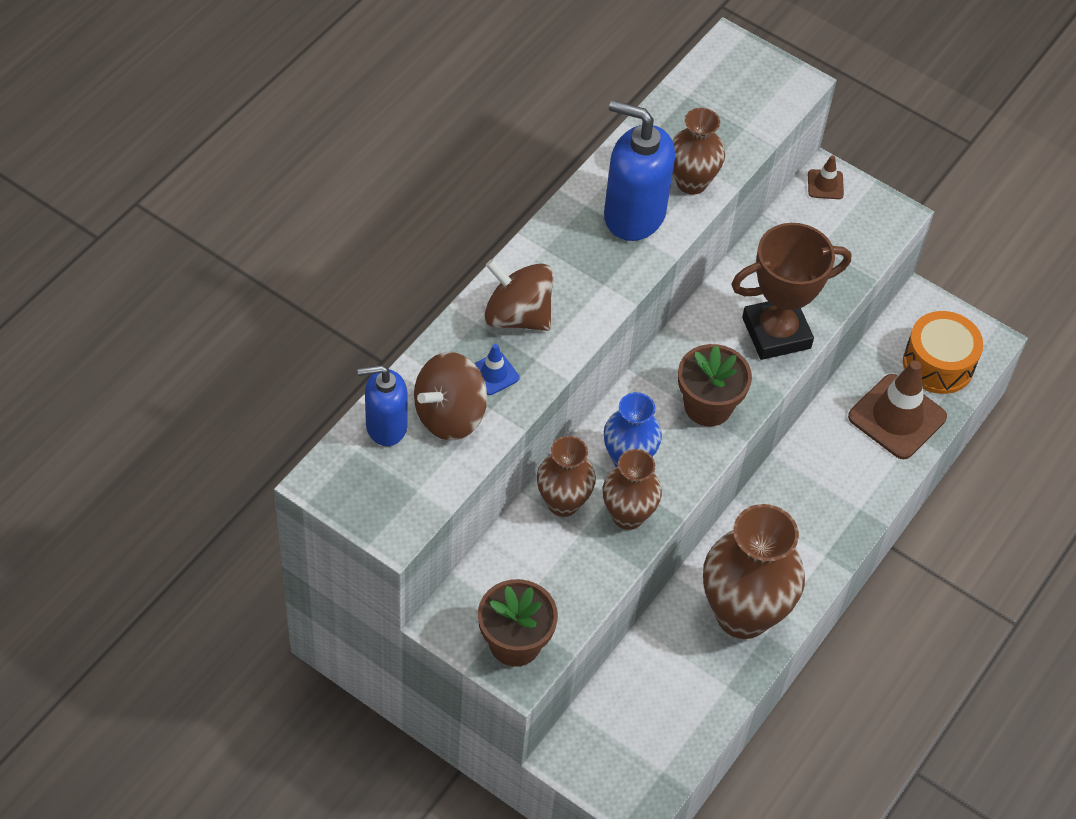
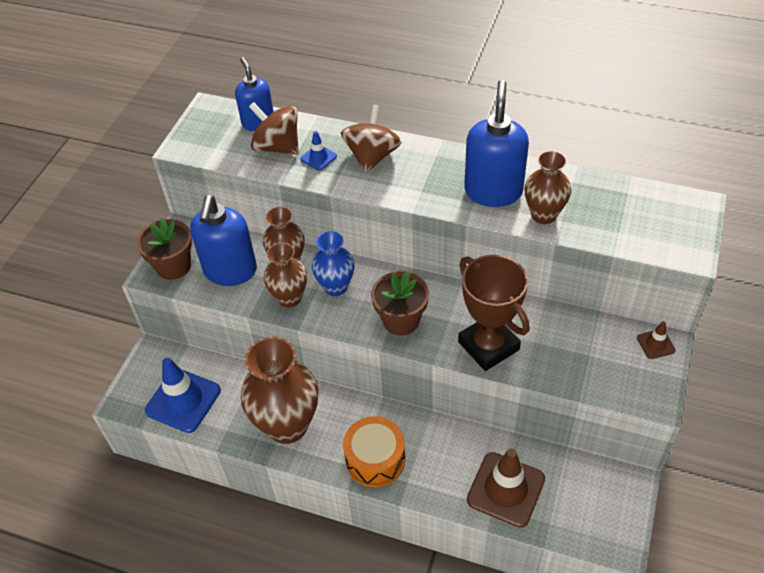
camera: 80 degrees right, 5 degrees down
(553, 574) = (230, 271): none -> blue soap dispenser
(663, 730) = (183, 400): none -> blue traffic cone
(938, 364) = (575, 509): orange drum -> orange drum (375, 459)

